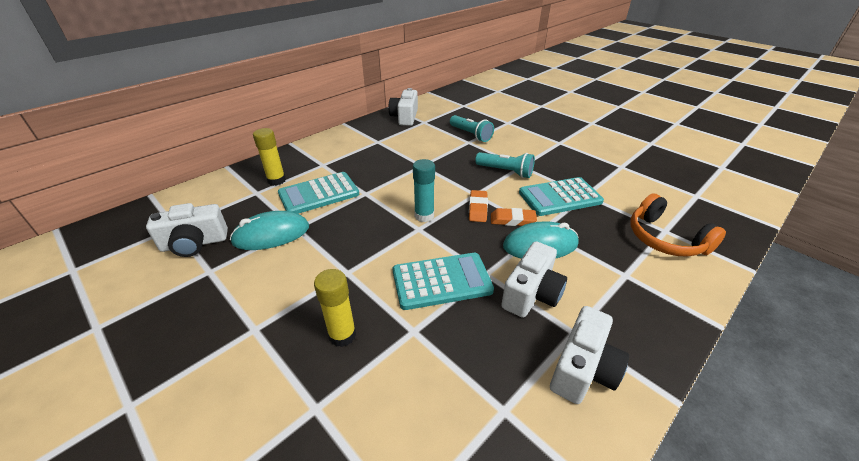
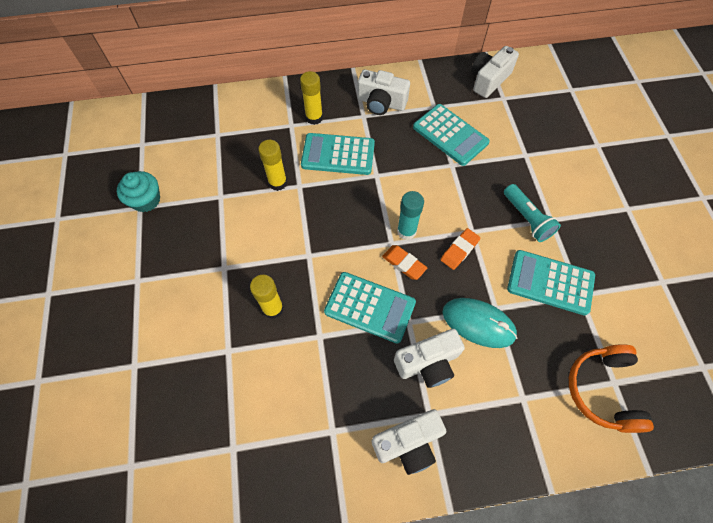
camera: 35 degrees right, 25 degrees up
(103, 316) = (146, 200): none -> turquoise cupcake
(194, 244) = (222, 161): white camera -> white camera (381, 103)
(271, 234) = (278, 183): turquoise mouse -> yellow glue stick
(404, 151) = (450, 135): none -> turquoise calculator
(471, 135) = (537, 145): turquoise flashlight -> none
(512, 220) = (479, 282): orange eraser -> orange eraser (404, 263)

